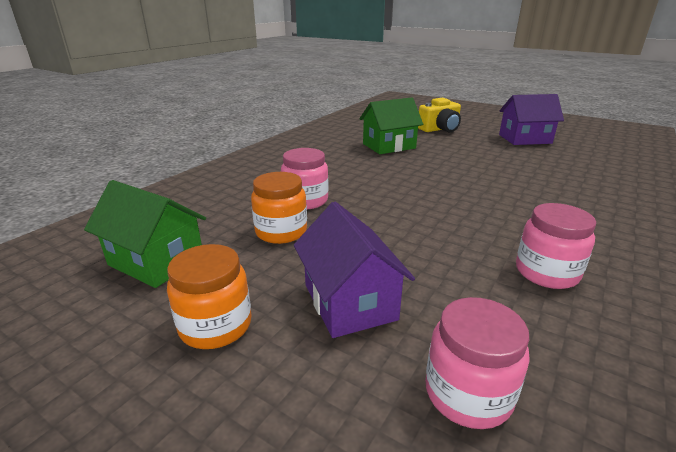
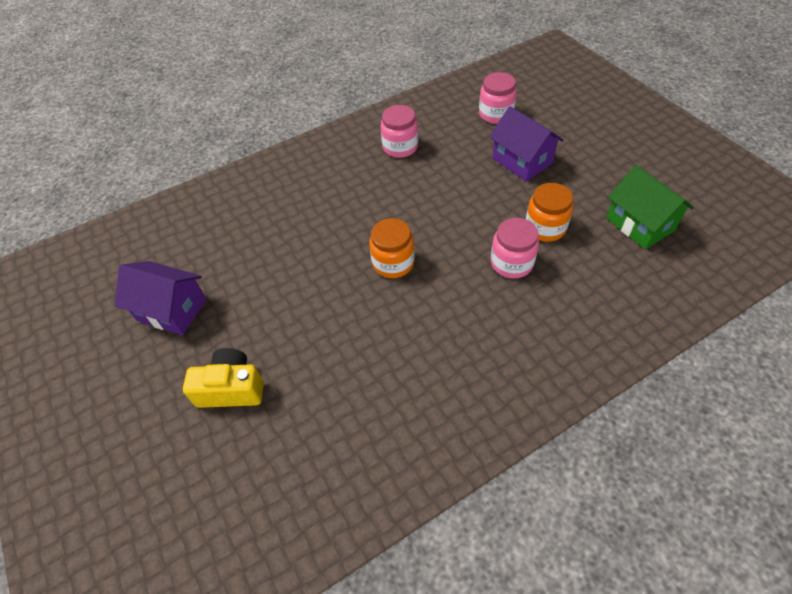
camera: 150 degrees left, 25 degrees up
(215, 326) = (597, 167): orange jar -> orange jar (393, 263)
(349, 302) = (522, 161): purple house -> purple house turned 45 degrees counterclockwise
(389, 146) = (352, 355): green house -> none

